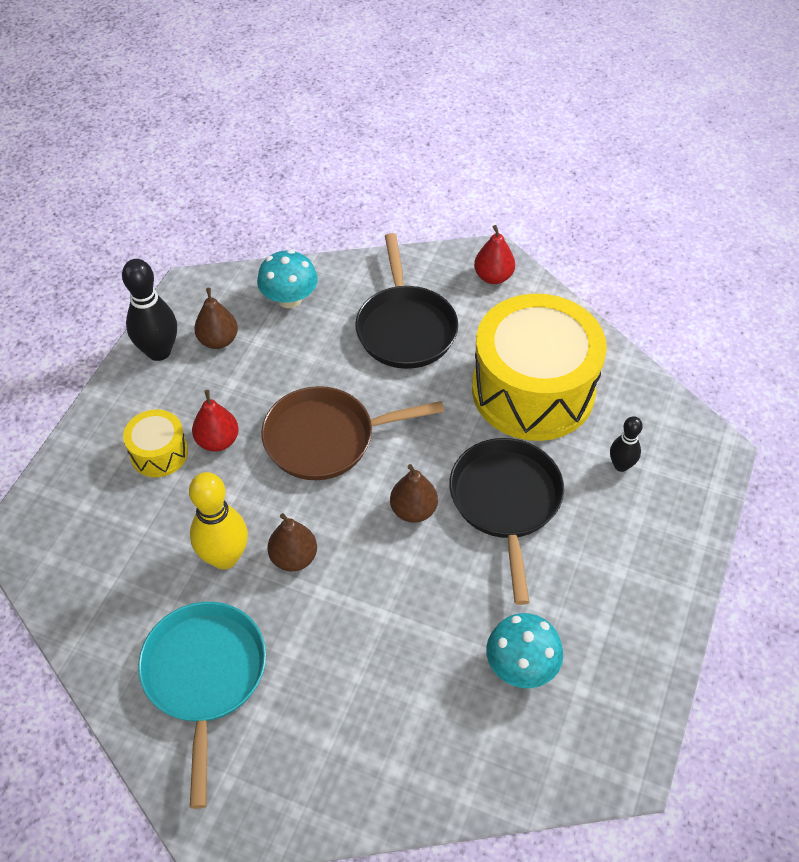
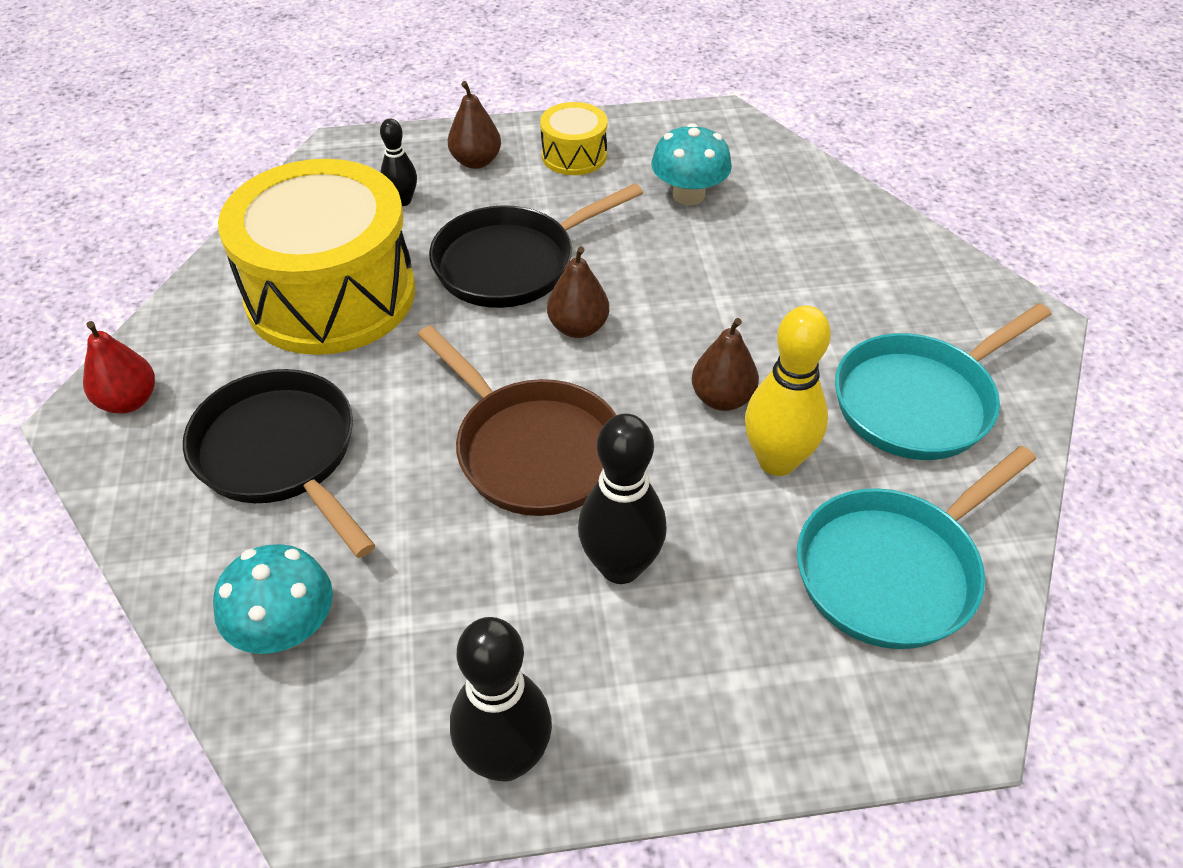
camera: 120 degrees left, 5 degrees down
(110, 567) = (894, 570): none -> turquoise pan
(159, 453) = (692, 627): yellow drum -> yellow drum (574, 155)
(218, 340) = (431, 680): brown pear -> brown pear (476, 161)
(218, 441) = (620, 566): red pear -> black bowling pin
(405, 327) = (281, 455): black pan -> black pan turned 90 degrees counterclockwise

